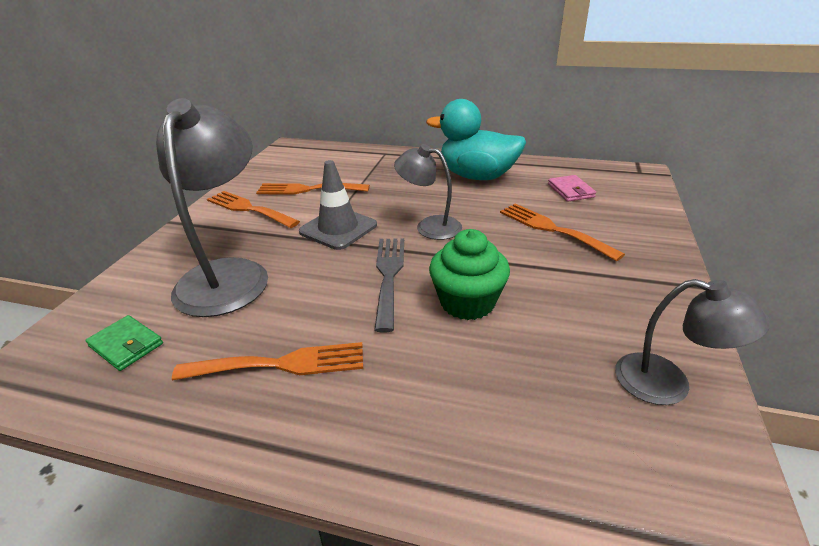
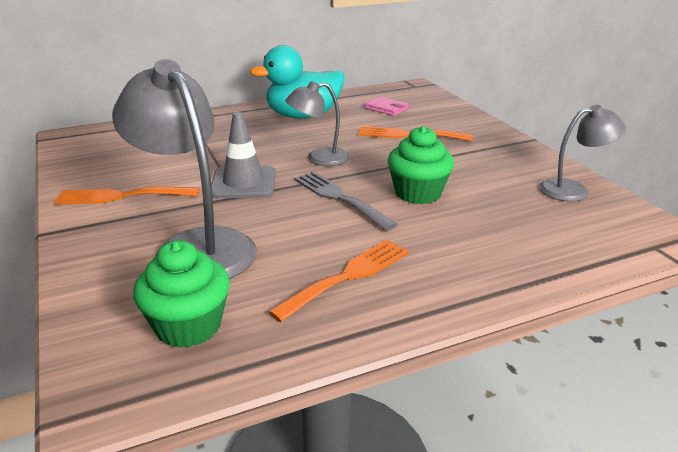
camera: 40 degrees left, 5 degrees down
(126, 345) = (188, 326): green wallet -> green cupcake
(308, 189) = (159, 164): orange fork -> none

